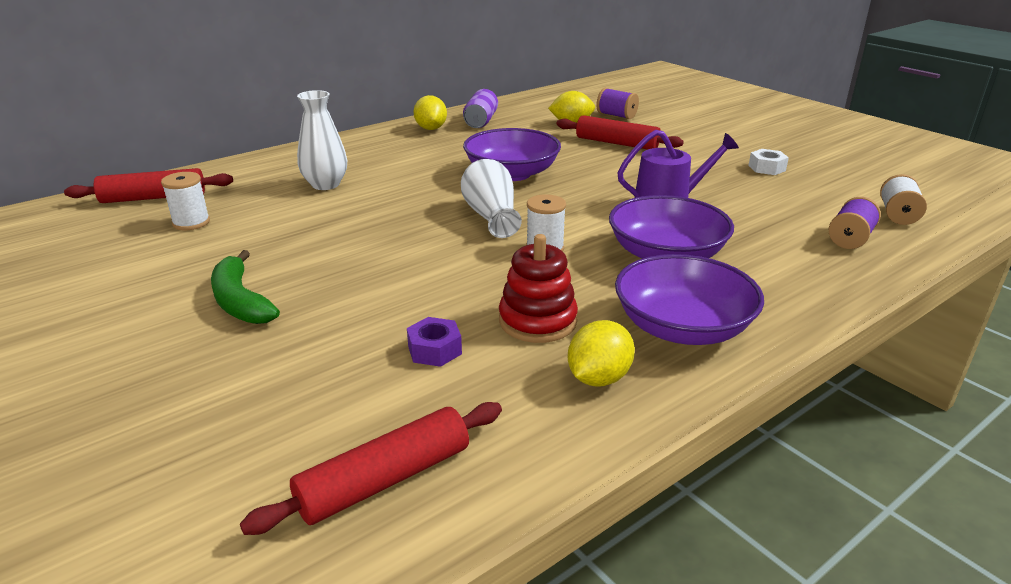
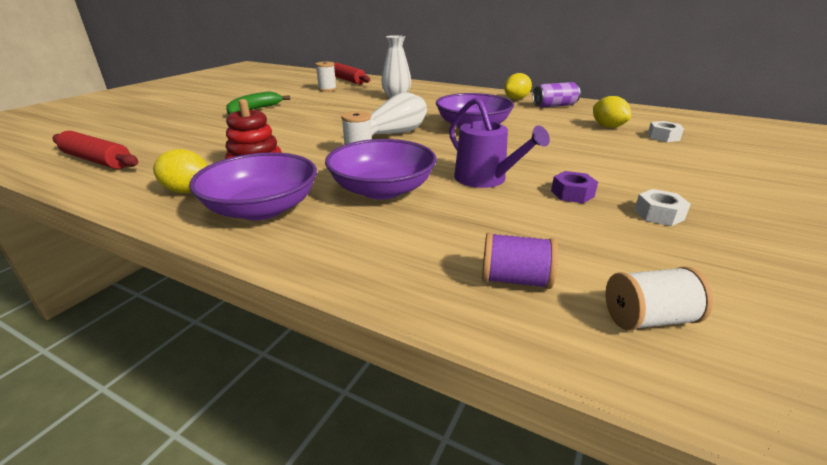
camera: 65 degrees right, 0 degrees up
(434, 350) = (215, 149): purple nut -> purple nut (572, 194)
(616, 115) = (663, 137): purple spool -> white nut
(616, 143) = (593, 146): red rolling pin -> none

